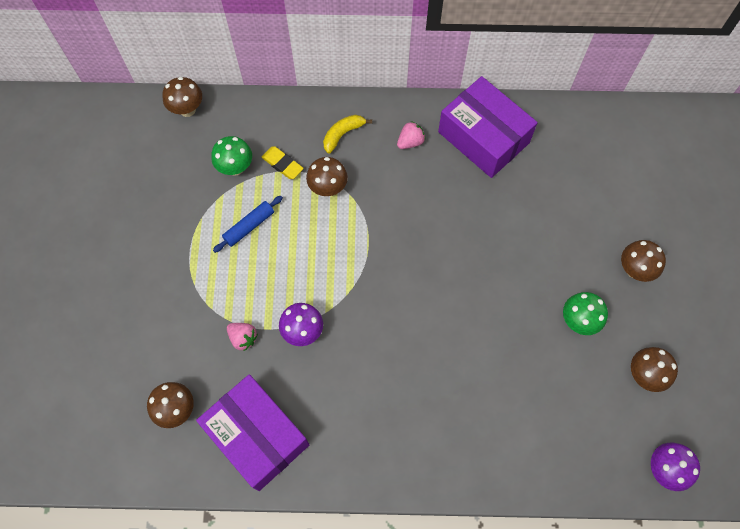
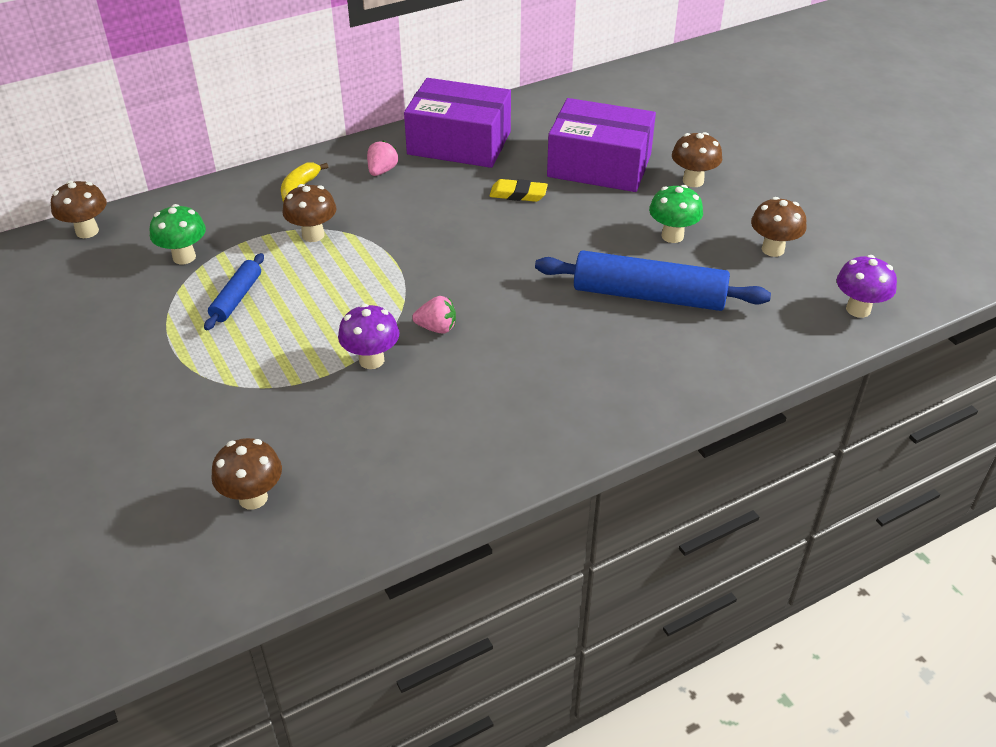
camera: 30 degrees left, 25 degrees down
(243, 338) = (298, 395): pink strawberry -> pink strawberry (437, 328)
(257, 436) = (383, 477): purple box -> purple box (599, 165)
(282, 164) = (243, 235): yellow eraser -> yellow eraser (518, 194)
(521, 372) = (648, 296): none -> blue rolling pin

